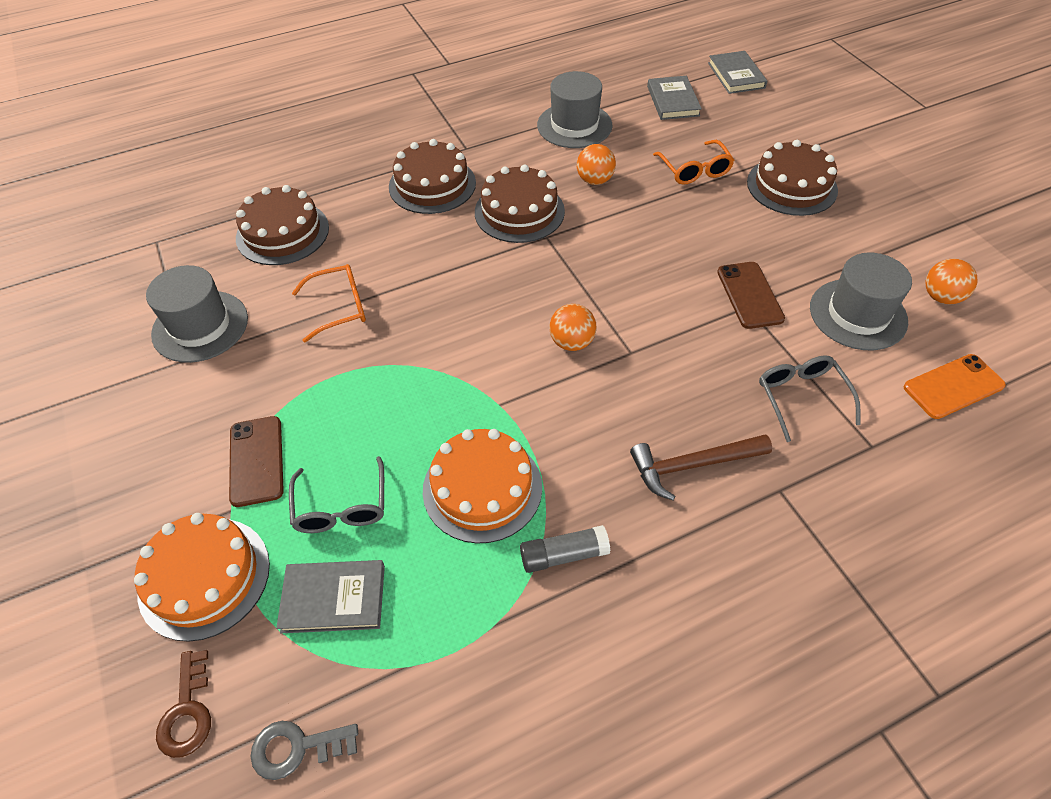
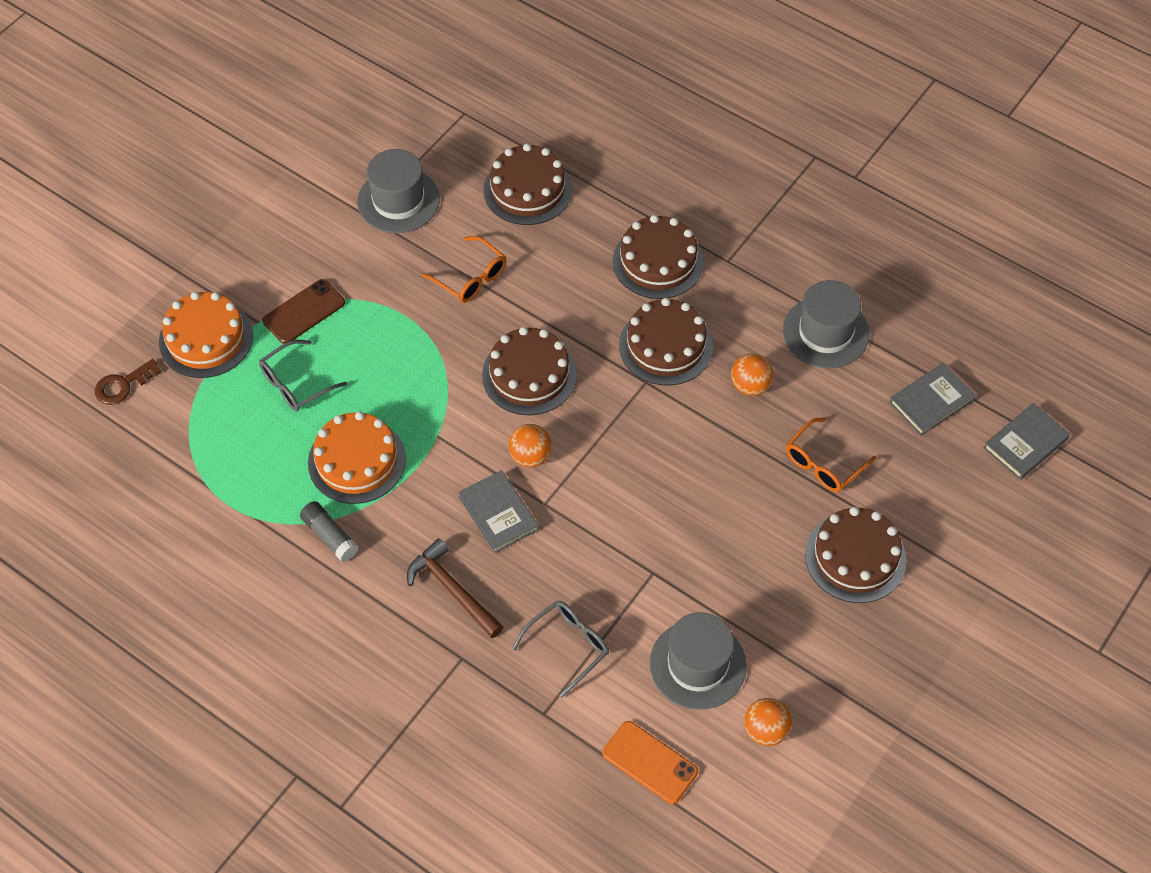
camera: 60 degrees right, 5 degrees up
(297, 748) = (129, 453): grey key -> none
(333, 598) = (228, 418): grey book -> grey book (498, 513)
(481, 308) = (529, 375): none -> brown cake
(749, 295) = (669, 569): brown phone -> none

